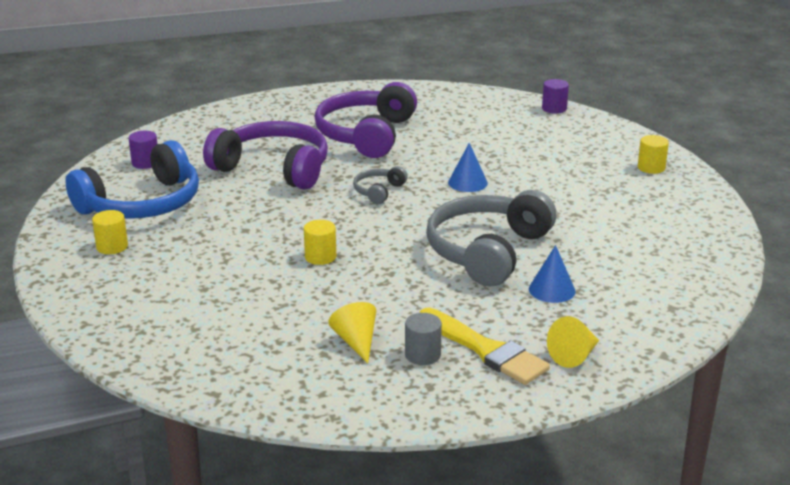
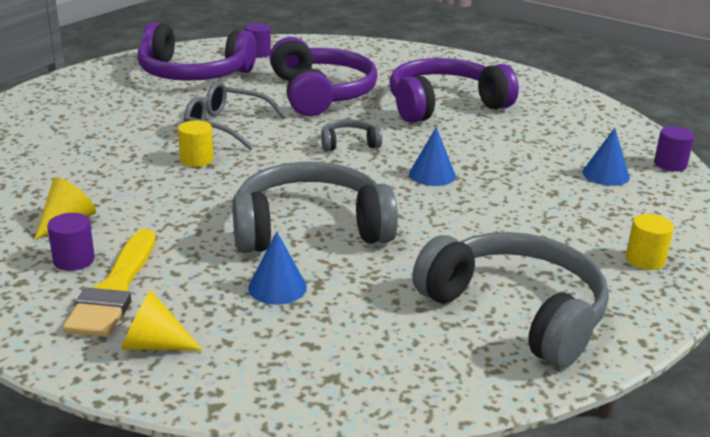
camera: 50 degrees right, 0 degrees up
(112, 247) = (115, 87): yellow cylinder -> none
(142, 204) = (193, 74): blue headphones -> purple headphones
(276, 226) = (225, 126): none -> grey glasses
(422, 355) = (74, 260): grey cylinder -> purple cylinder
(541, 132) = (605, 174): none -> blue cone
(663, 227) = (516, 311): none -> grey headphones

